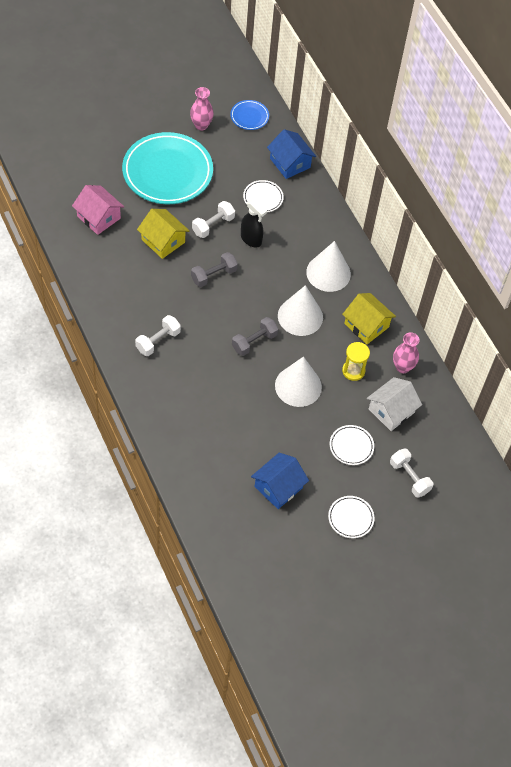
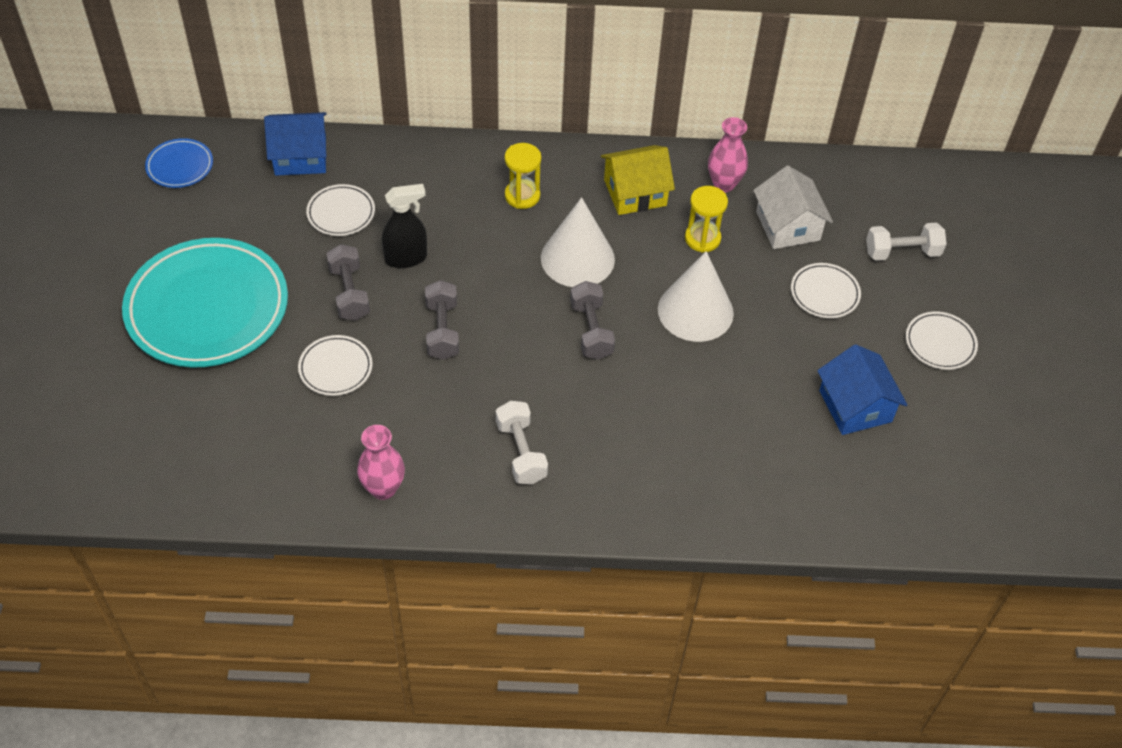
camera: 60 degrees left, 5 degrees down
(98, 217) = (229, 436): pink house -> none
(163, 241) = (335, 368): yellow house -> white plate
(201, 125) = (150, 229): pink vase -> pink vase (383, 488)
(213, 225) = (349, 293): white dumbbell -> grey dumbbell
(328, 273) = (522, 196): white cone -> yellow hourglass

